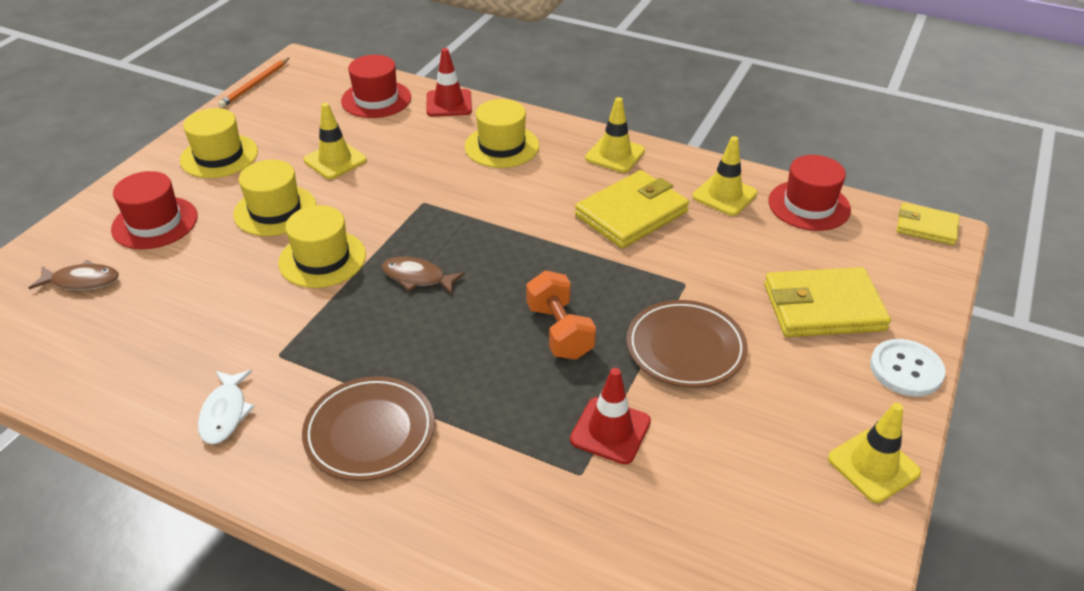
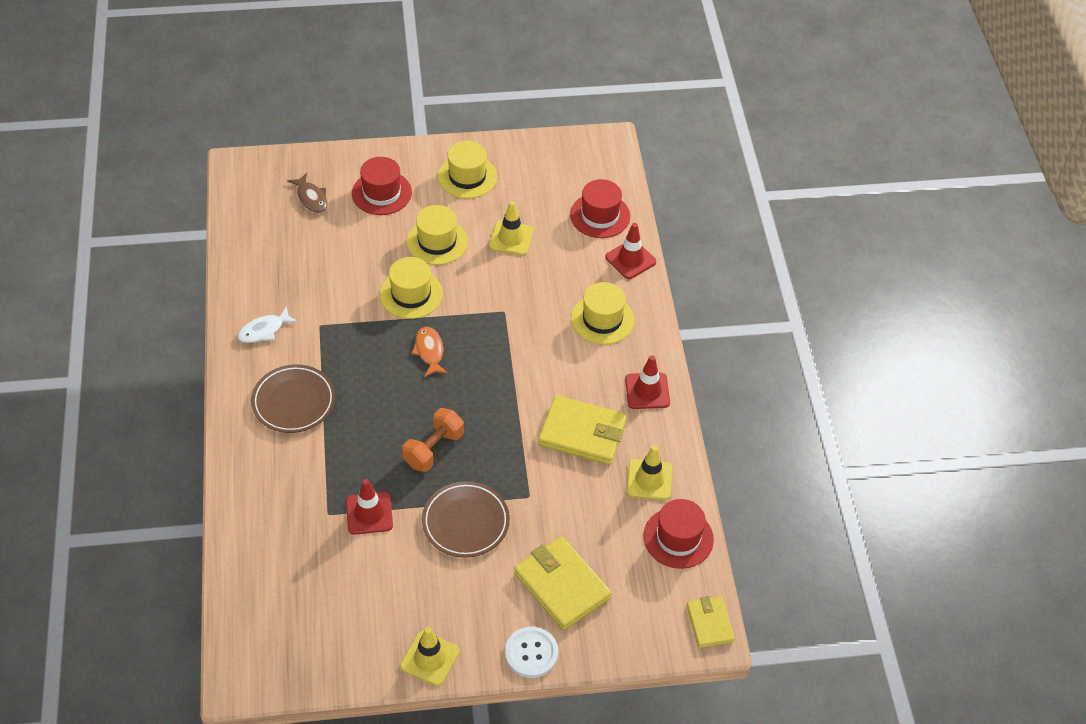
camera: 55 degrees right, 10 degrees up
(255, 85) = (560, 139): orange pencil -> none
(417, 277) = (429, 351): brown fish -> orange fish
(615, 154) = (647, 391): yellow traffic cone -> red traffic cone

